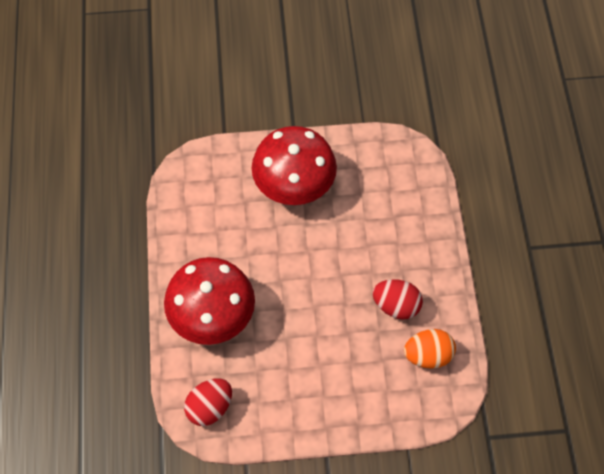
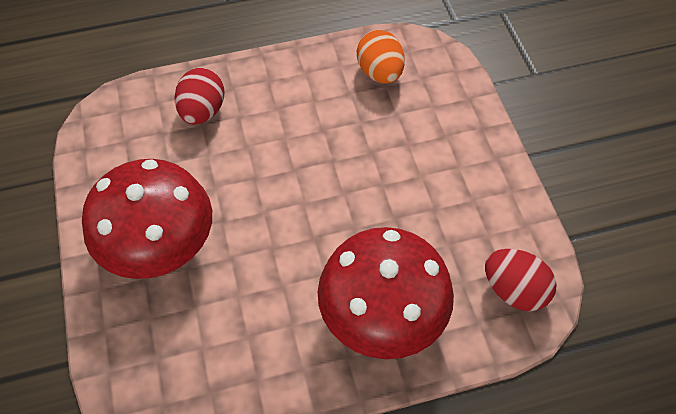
camera: 100 degrees left, 5 degrees down
(396, 305) = (324, 108): red egg -> red egg (203, 111)

